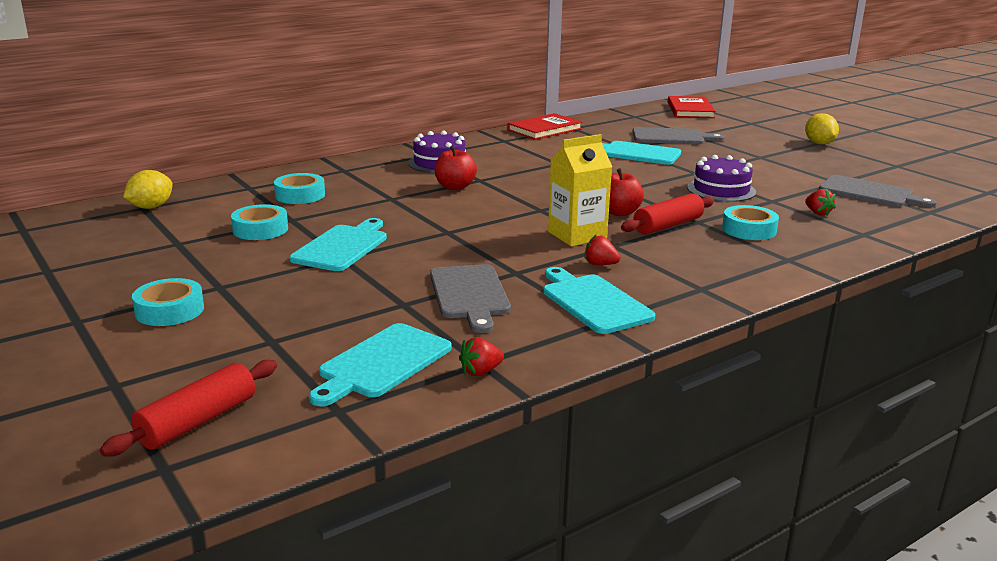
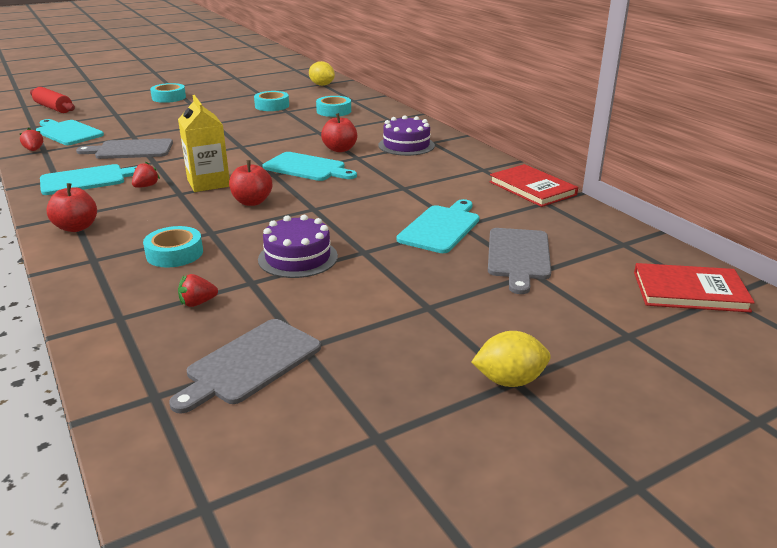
camera: 95 degrees right, 5 degrees up
(342, 246) = (231, 122): turquoise cutting board -> turquoise cutting board (307, 168)
(668, 225) = (208, 218): red rolling pin -> none
(729, 280) = (76, 227): none -> red apple

